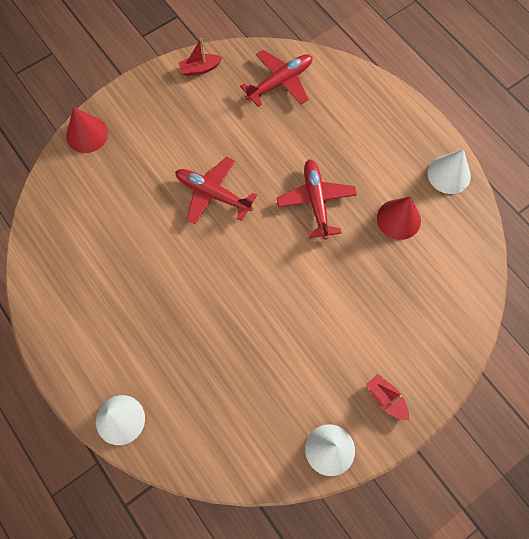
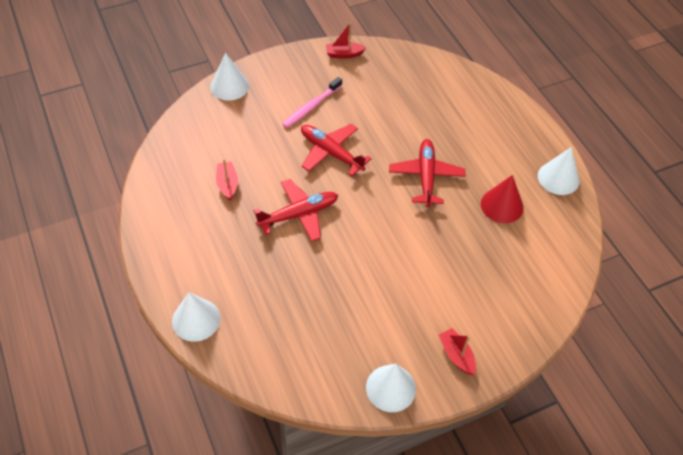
camera: 10 degrees right, 15 degrees down
(87, 134) = (229, 86): red cone -> white cone
(114, 255) = (227, 184): none -> red boat
(180, 142) = (311, 106): none -> pink toothbrush
(280, 82) = (414, 77): red plane -> red plane (298, 214)

